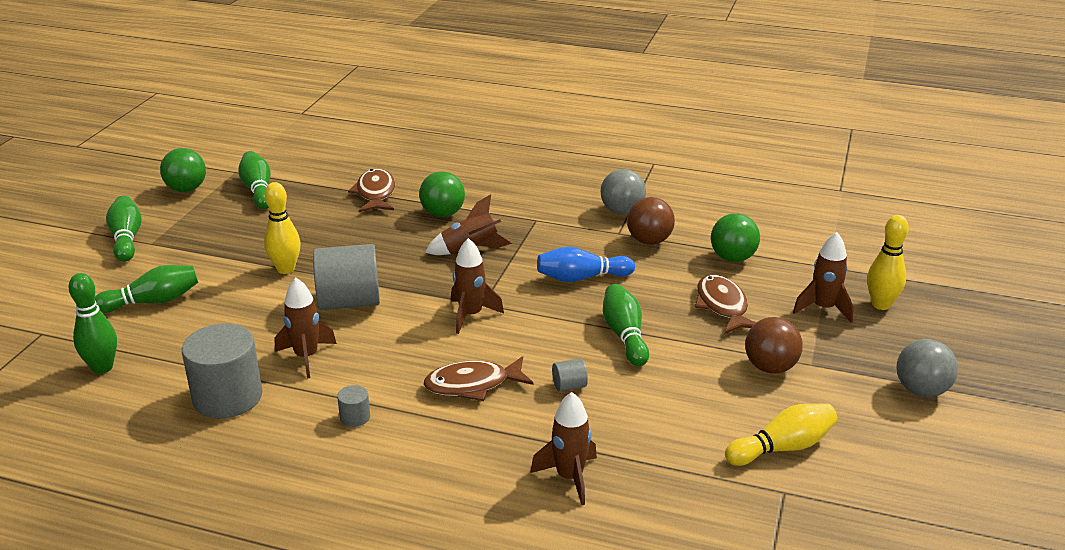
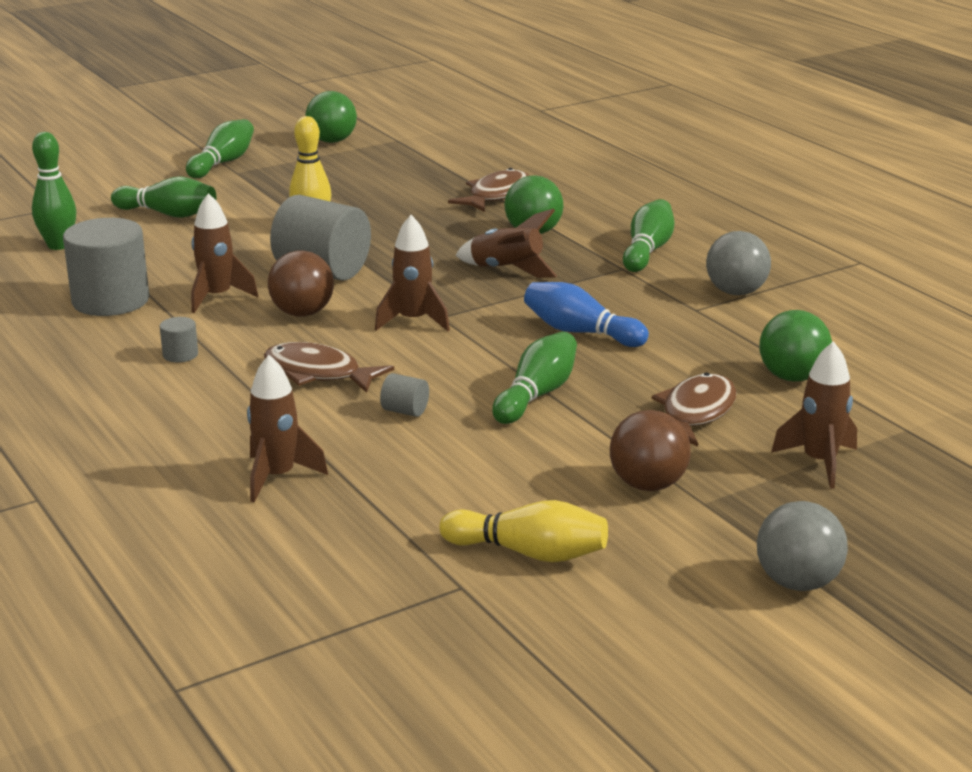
camera: 40 degrees right, 5 degrees down
(258, 190) = (392, 160): green bowling pin -> green bowling pin (647, 251)
(649, 241) = (718, 328): brown ball -> brown ball (302, 313)
(881, 304) = (906, 488): yellow bowling pin -> none

